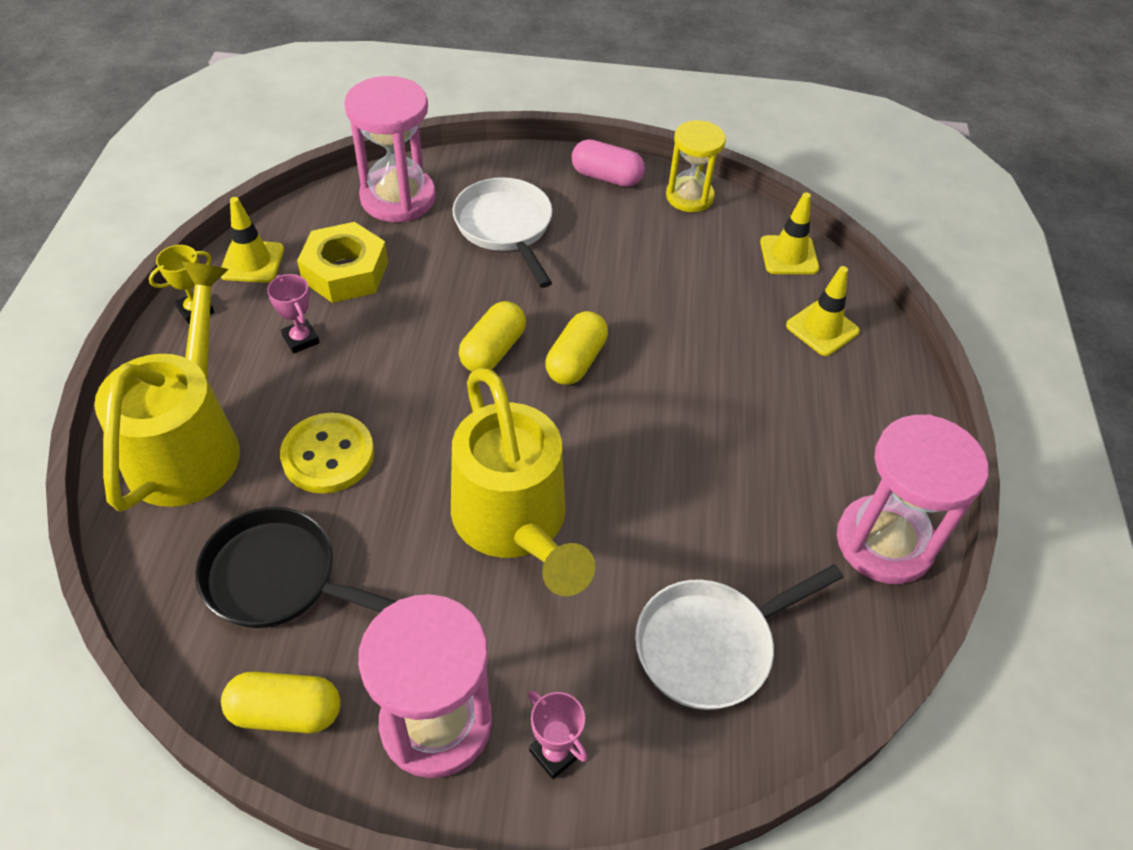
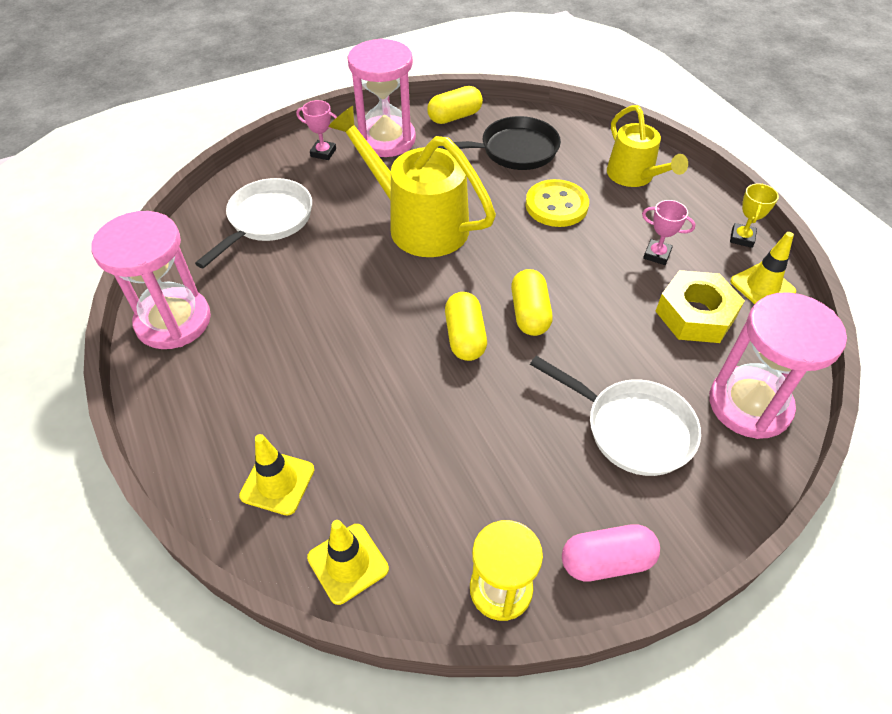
camera: 150 degrees right, 0 degrees up
(189, 442) = (634, 177): yellow watering can -> yellow watering can, size x0.63

